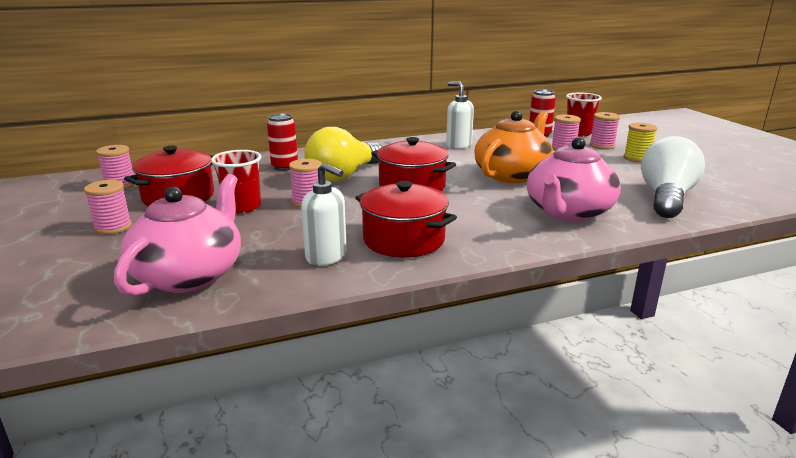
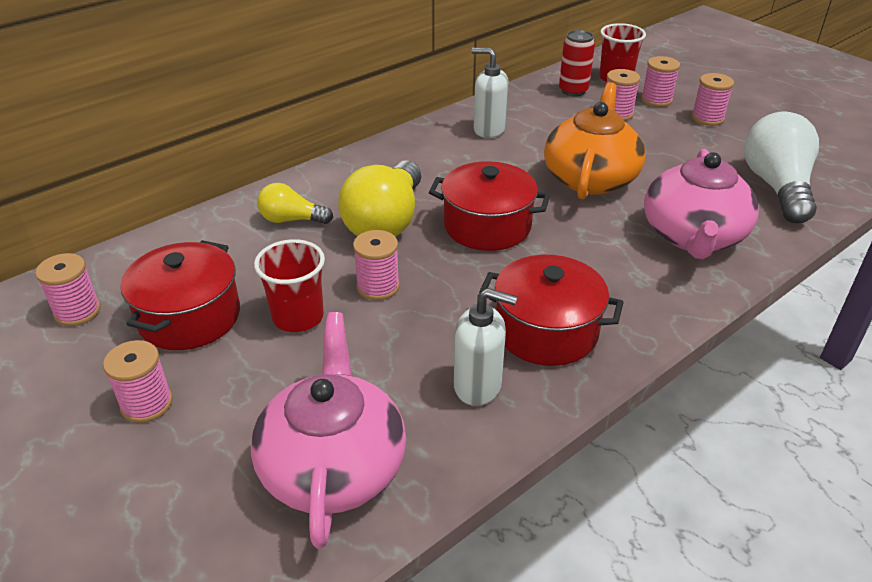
camera: 20 degrees left, 15 degrees up
(284, 167) = (291, 220): red can -> yellow light bulb
(637, 158) = (707, 118): yellow spool -> pink spool

